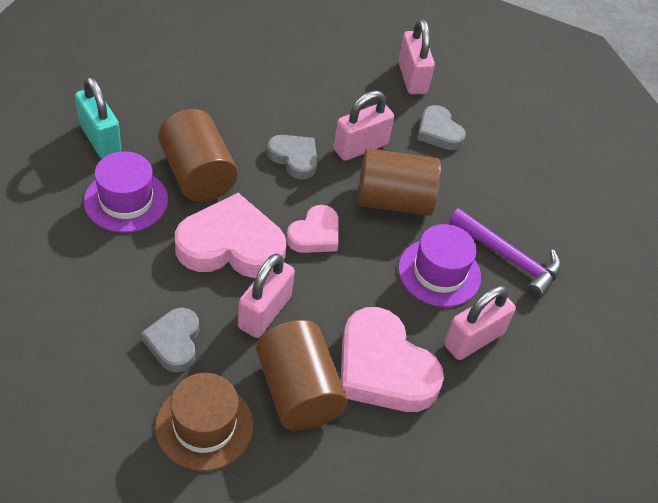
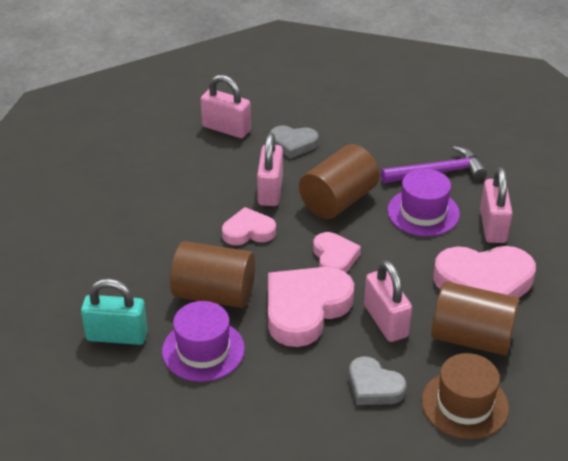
camera: 45 degrees left, 10 degrees down
(294, 158) = (248, 231): grey heart -> pink heart

